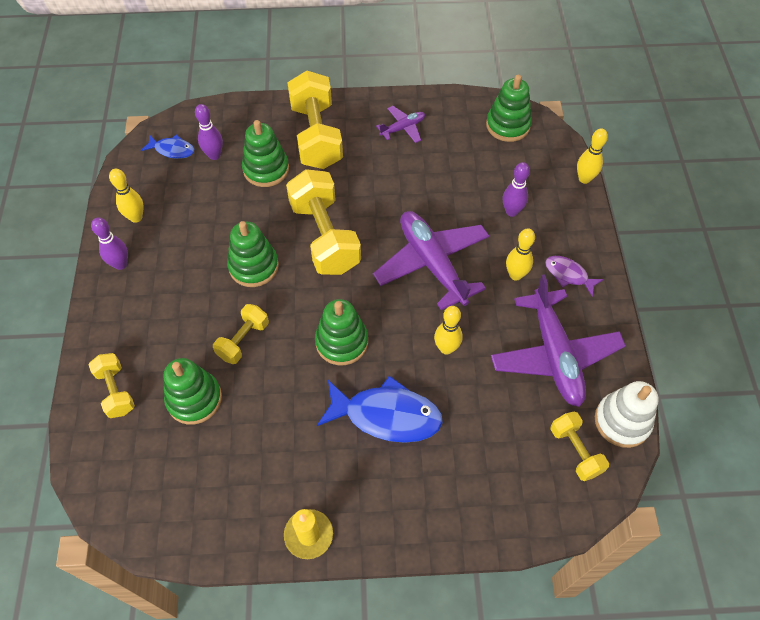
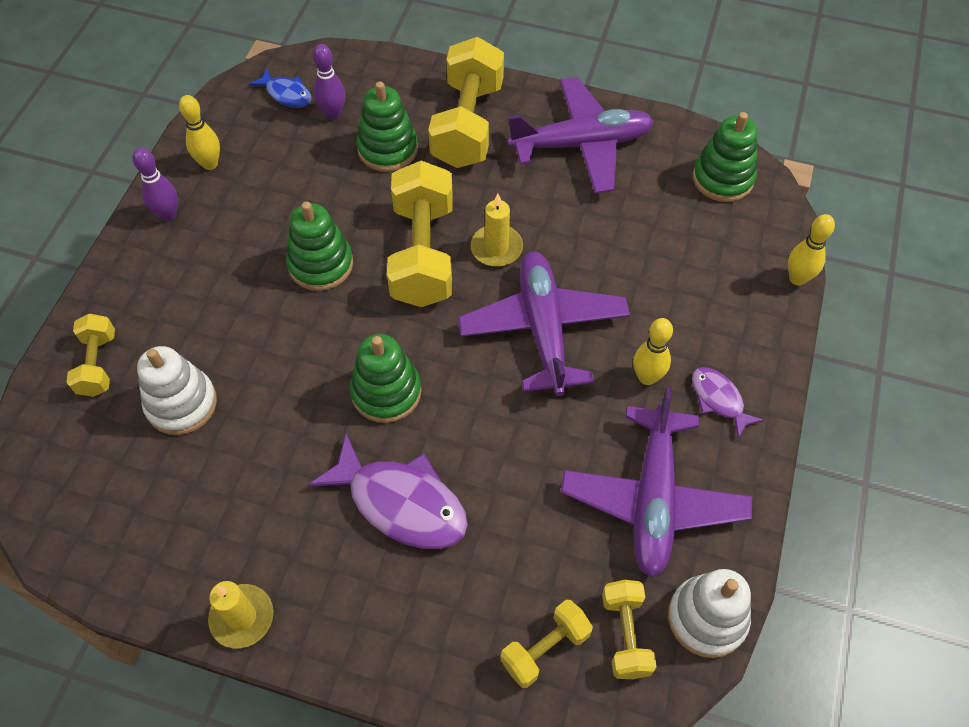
camera: 20 degrees right, 0 degrees up
(194, 399) = (181, 404): green stacking toy -> white stacking toy
(243, 340) = (269, 351): yellow dumbbell -> yellow dumbbell (545, 648)
(375, 217) = (496, 248): none -> yellow candle
(386, 415) = (401, 503): blue fish -> purple fish
(403, 128) = (581, 144): purple plane -> purple plane, size x2.07
(446, 348) = (514, 443): yellow bowling pin -> none
(511, 211) = (678, 293): purple bowling pin -> none

